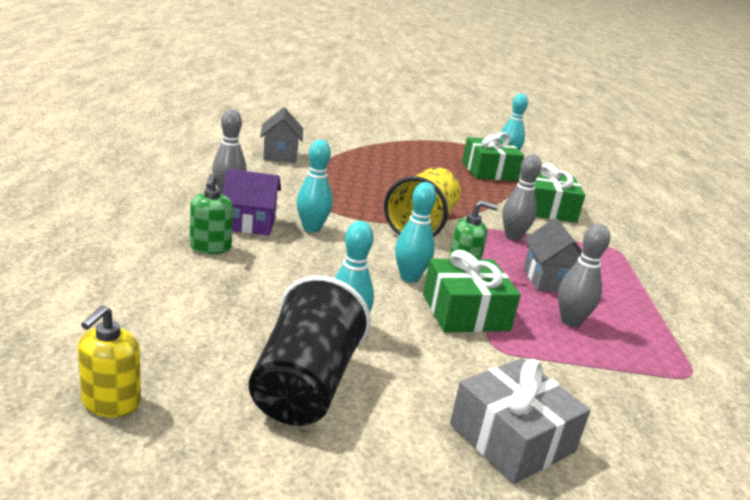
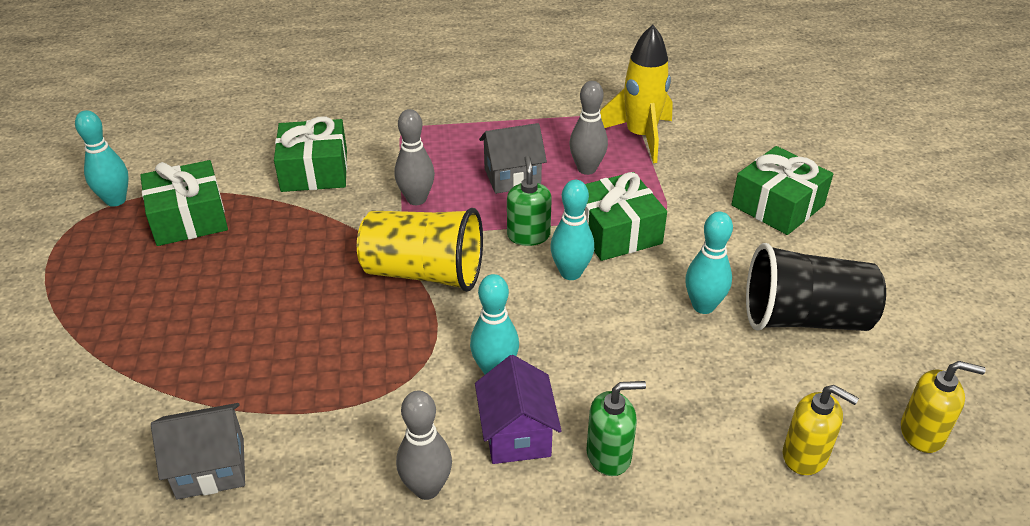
camera: 95 degrees left, 15 degrees up
(144, 324) = (805, 455): none -> yellow soap dispenser
(511, 438) = (777, 205): grey gift -> green gift
(645, 371) = (640, 137): none -> yellow rocket

